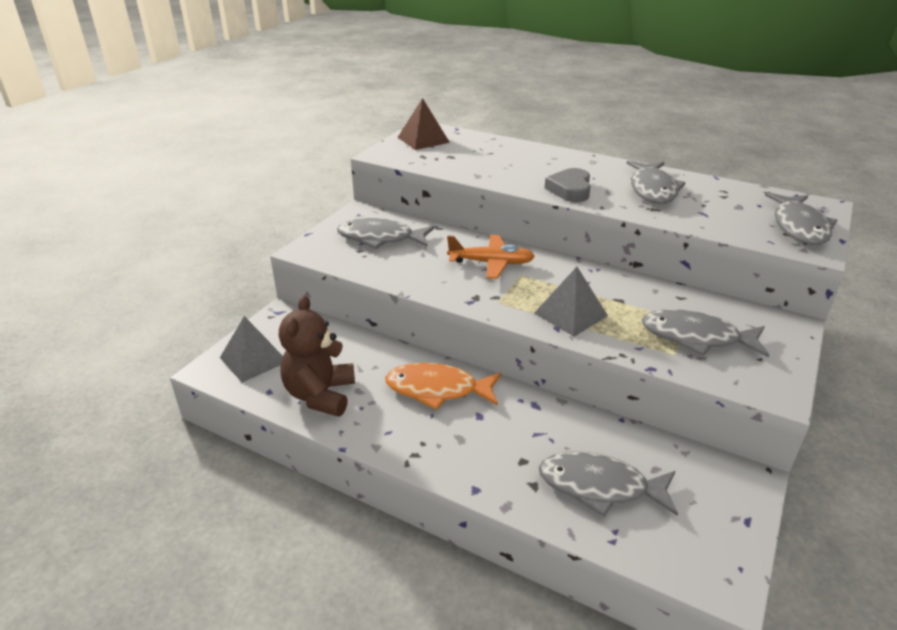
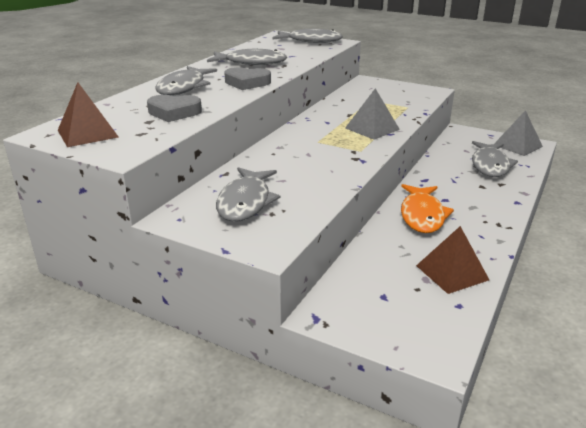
camera: 90 degrees left, 5 degrees down
(253, 359) = (412, 324): grey pyramid -> grey pyramid (517, 145)
(320, 395) = (452, 272): brown teddy bear -> brown pyramid
(472, 163) = (174, 112): none -> grey heart
(491, 263) = (299, 151): orange plane -> none
(696, 337) = (388, 100): grey fish -> grey fish (184, 87)

